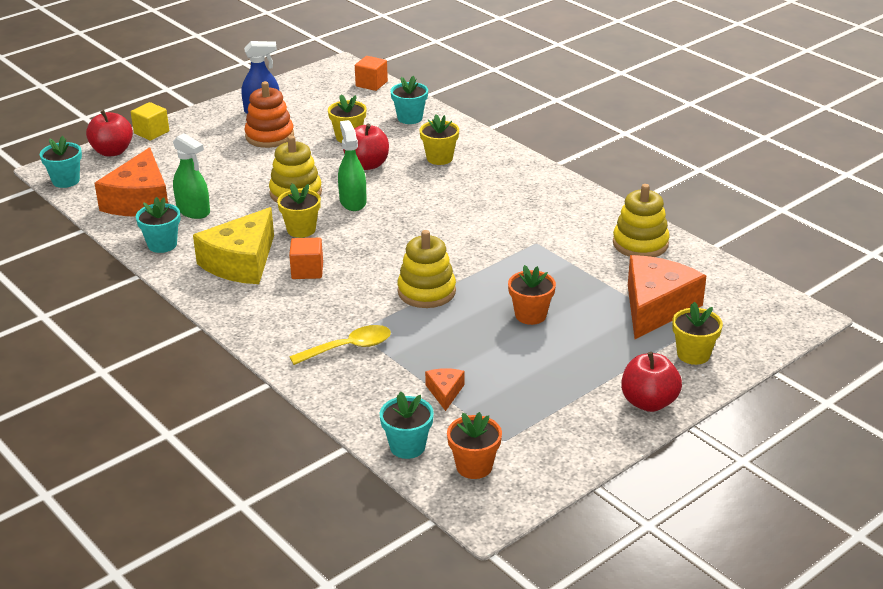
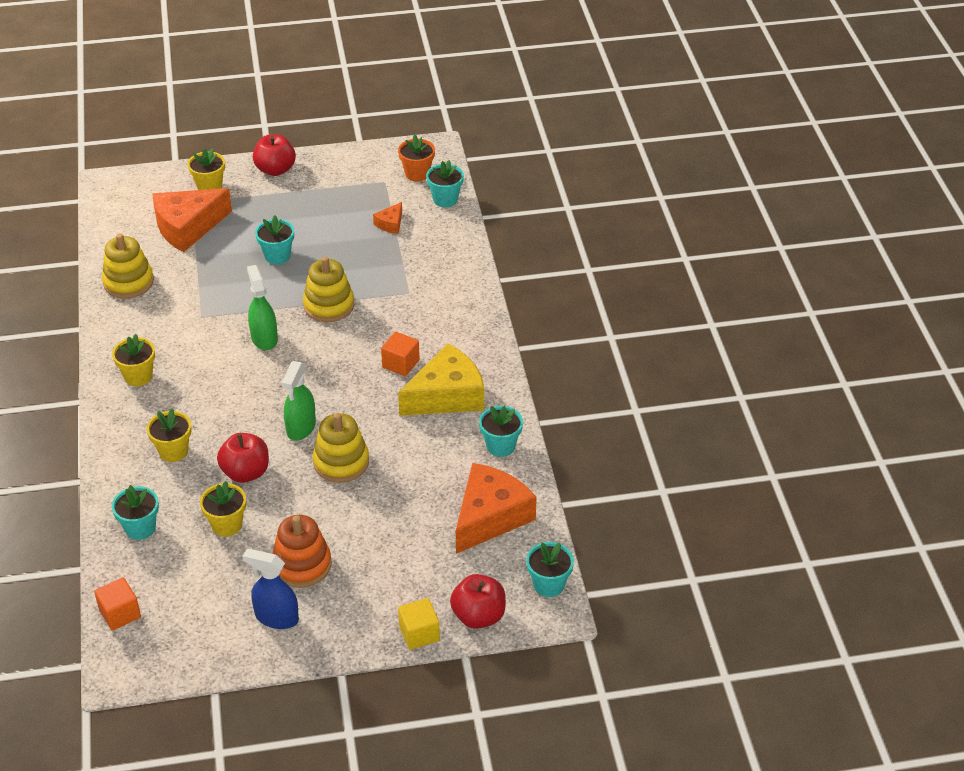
camera: 150 degrees left, 10 degrees up
(193, 211) = (448, 479): green spray bottle -> green spray bottle (264, 338)
(301, 230) = (371, 412): yellow flower pot -> yellow flower pot (138, 376)
(348, 348) = (425, 281): yellow spoon -> none
(530, 315) = (277, 256): orange flower pot -> turquoise flower pot

